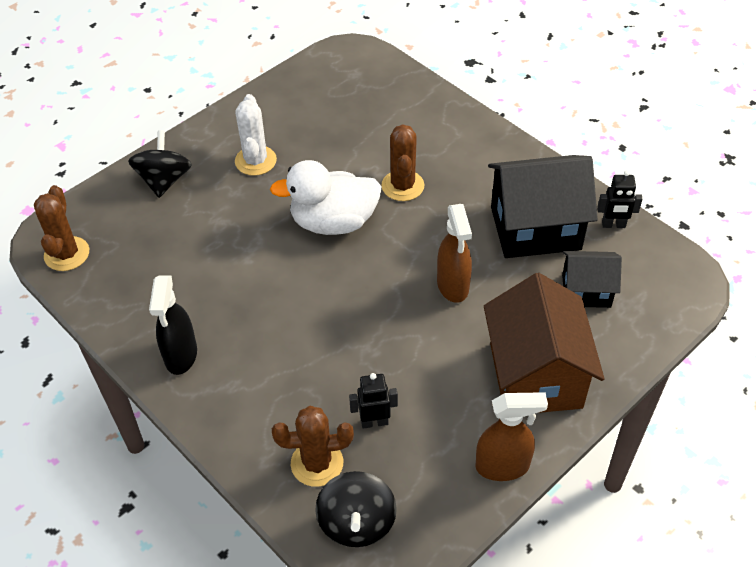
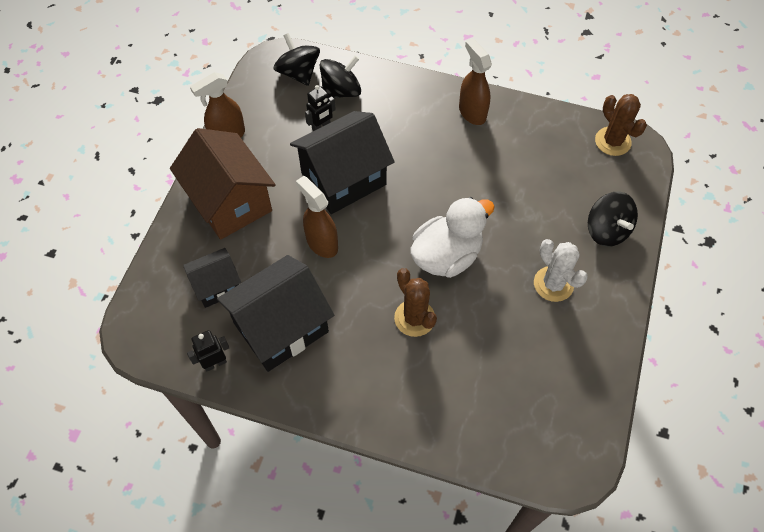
camera: 150 degrees right, 10 degrees up
(181, 356) = (472, 112): black spray bottle -> brown spray bottle
(317, 463) = (341, 91): brown cactus -> black spinning top
(387, 344) = (343, 179): none -> black house

